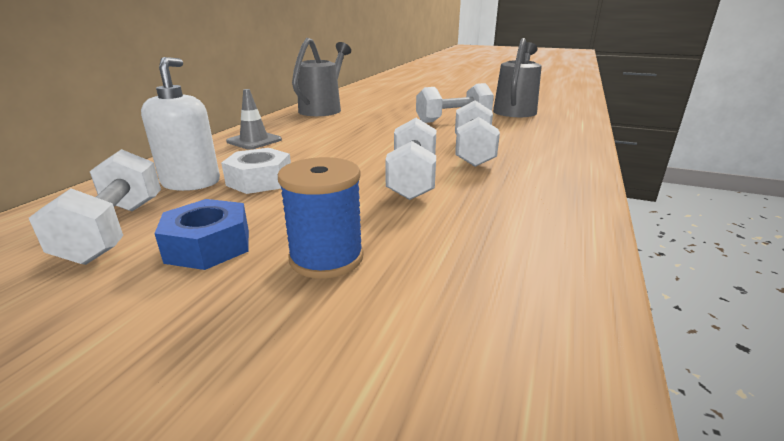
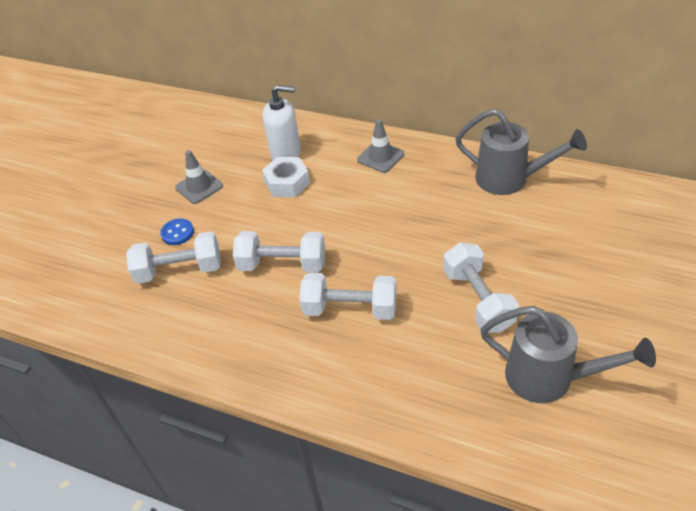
camera: 95 degrees right, 20 degrees up
(115, 230) = (222, 148): white dumbbell -> white dumbbell (179, 270)
(208, 246) = (199, 187): blue nut -> grey traffic cone
(326, 258) = (177, 233): blue spool -> blue button

